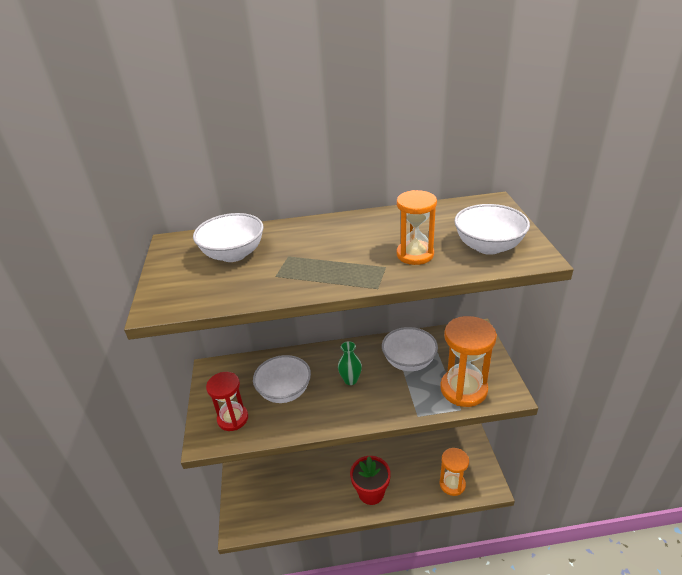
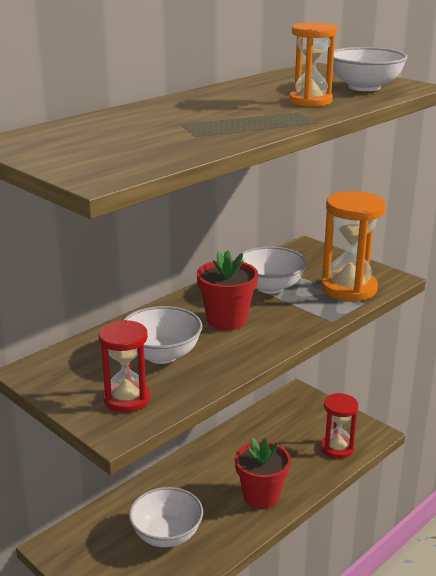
camera: 40 degrees left, 10 degrees down
(233, 254) = (111, 133): white bowl -> white bowl (167, 535)
(350, 380) = (227, 320): green vase -> red flower pot
(452, 484) = (337, 448): orange hourglass -> red hourglass

